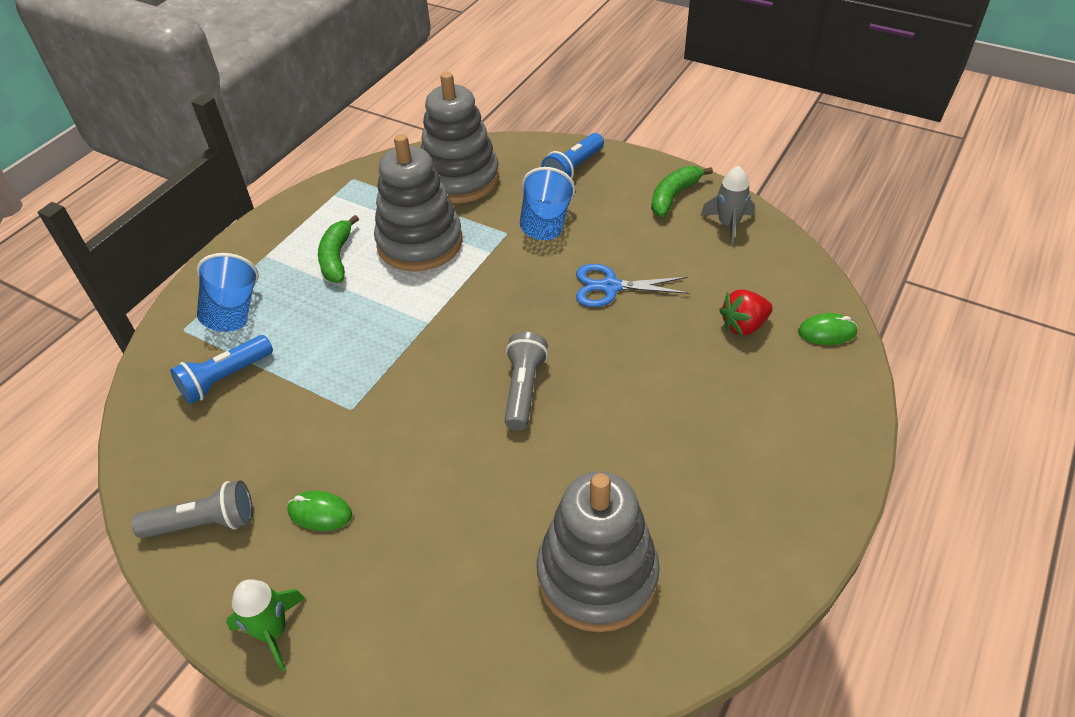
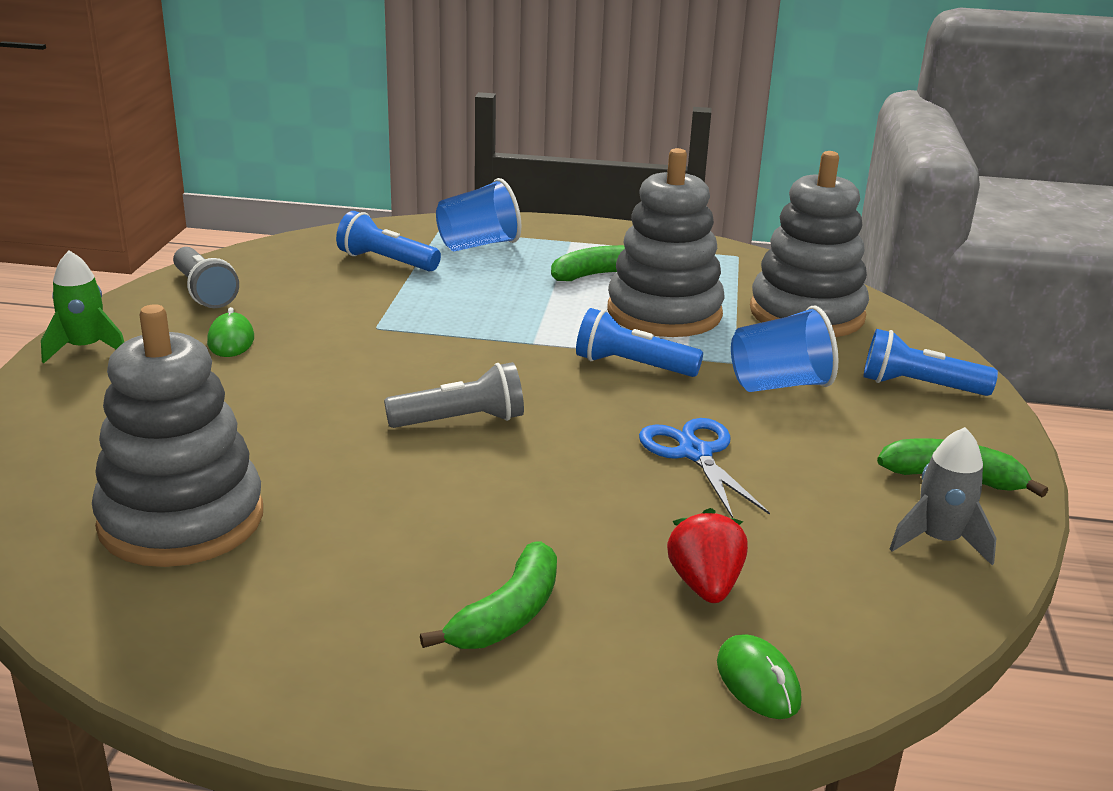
camera: 65 degrees right, 20 degrees down
(488, 281) = (632, 366): none -> blue flashlight
(743, 325) = (705, 585): red strawberry -> red strawberry turned 45 degrees clockwise
(750, 417) = (508, 615): none -> green banana

